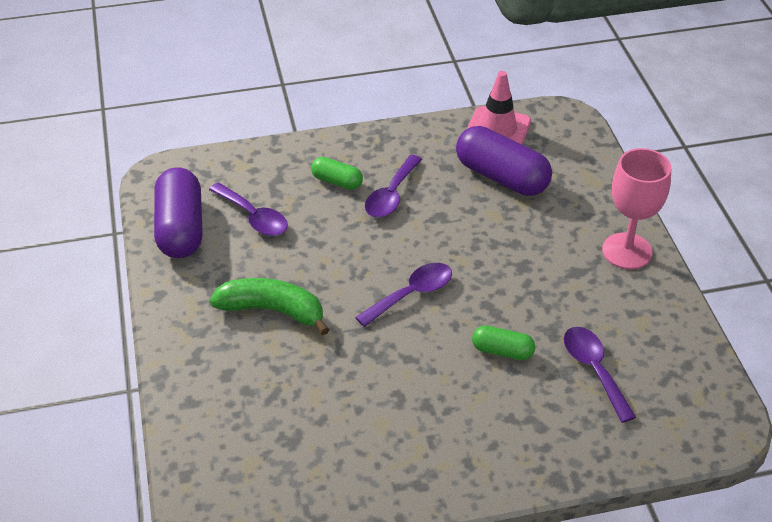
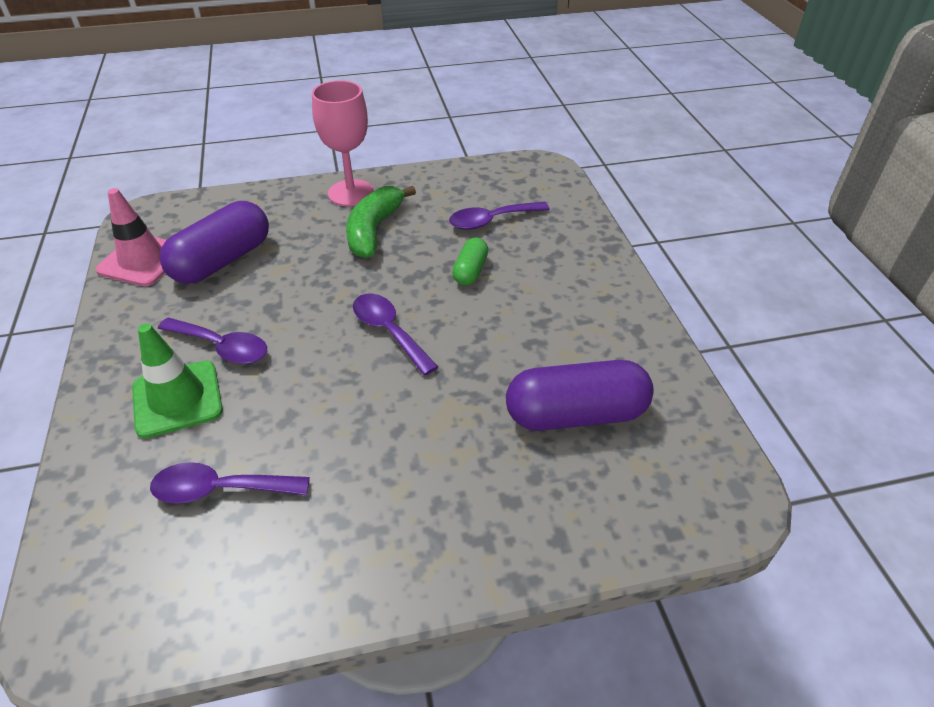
camera: 90 degrees left, 0 degrees up
(180, 228) = (217, 588): purple capsule -> purple capsule (575, 414)
(254, 217) = (220, 489): purple spoon -> purple spoon turned 135 degrees counterclockwise
(272, 310) = (403, 457): green banana -> green banana (374, 230)
(337, 181) = (177, 399): green capsule -> green traffic cone

